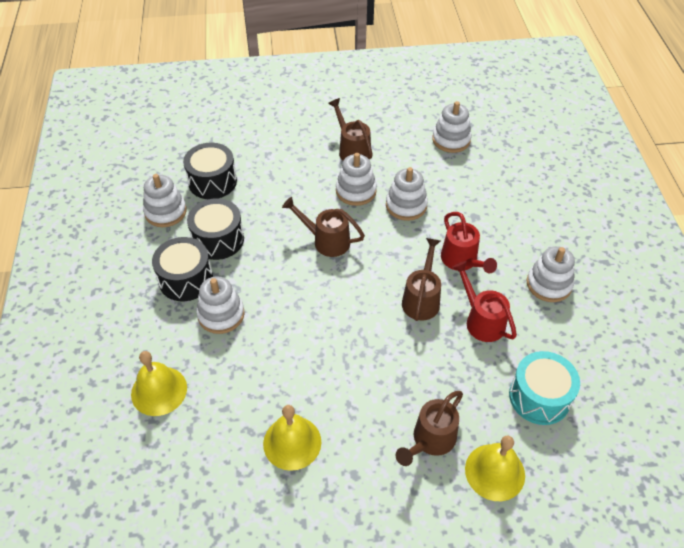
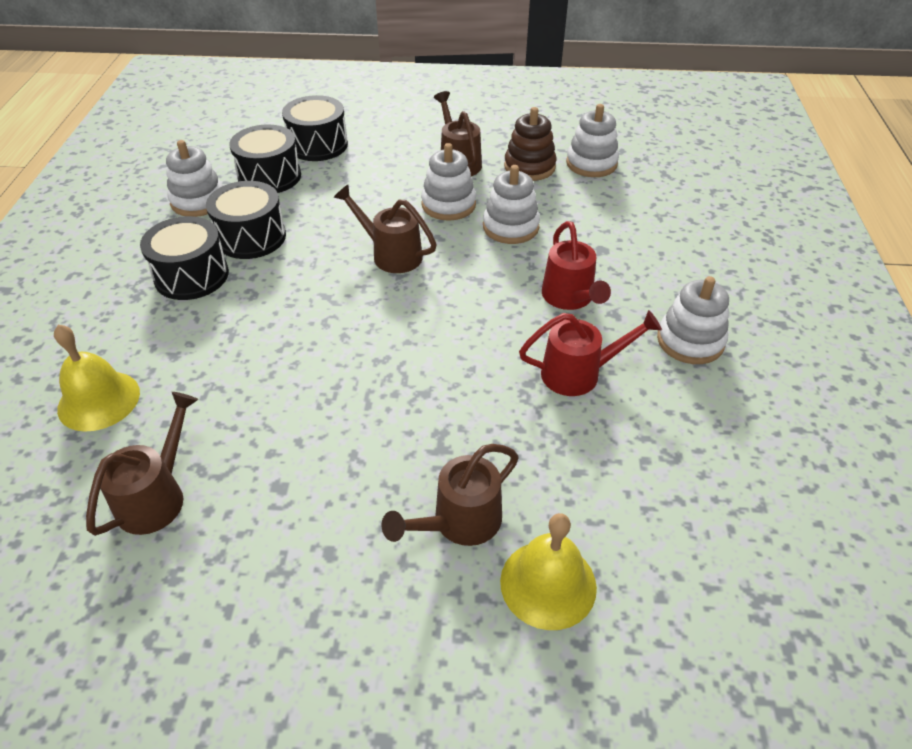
camera: 10 degrees right, 5 degrees down
(221, 314) = (220, 321): white stacking toy -> none
(240, 147) = (318, 145): none -> black drum
(292, 442) = (254, 494): yellow bell -> none
(406, 148) = (529, 167): none -> brown stacking toy
(422, 299) = (500, 336): brown watering can -> brown watering can (157, 496)
(481, 320) = (579, 373): red watering can -> red watering can turned 105 degrees clockwise
(539, 397) = (644, 487): turquoise drum -> none

